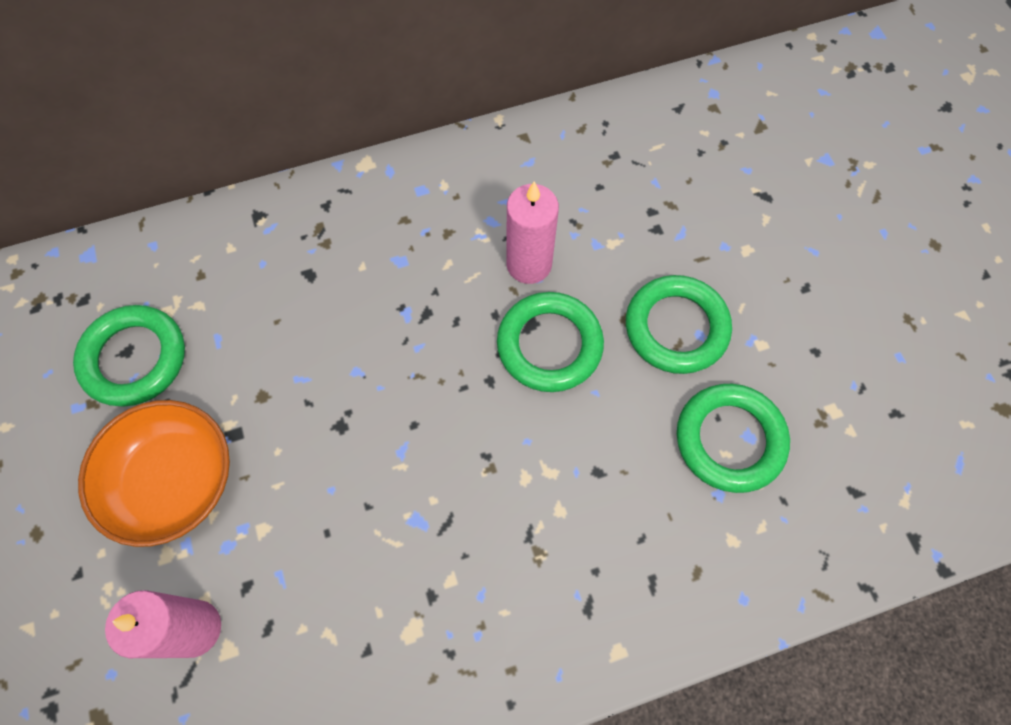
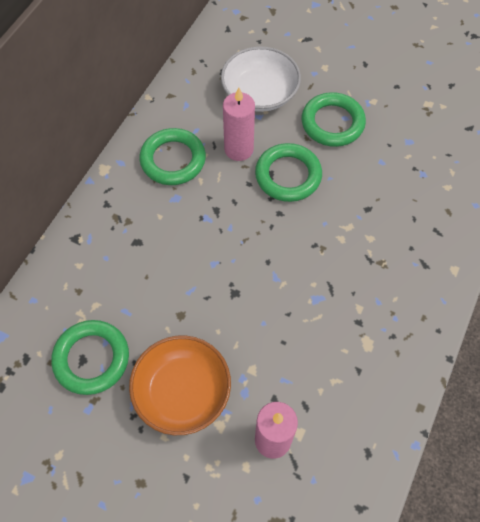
camera: 45 degrees left, 5 degrees down
(629, 217) = (260, 93): none -> white bowl
(729, 440) = (403, 149): green ring -> green ring (173, 160)

